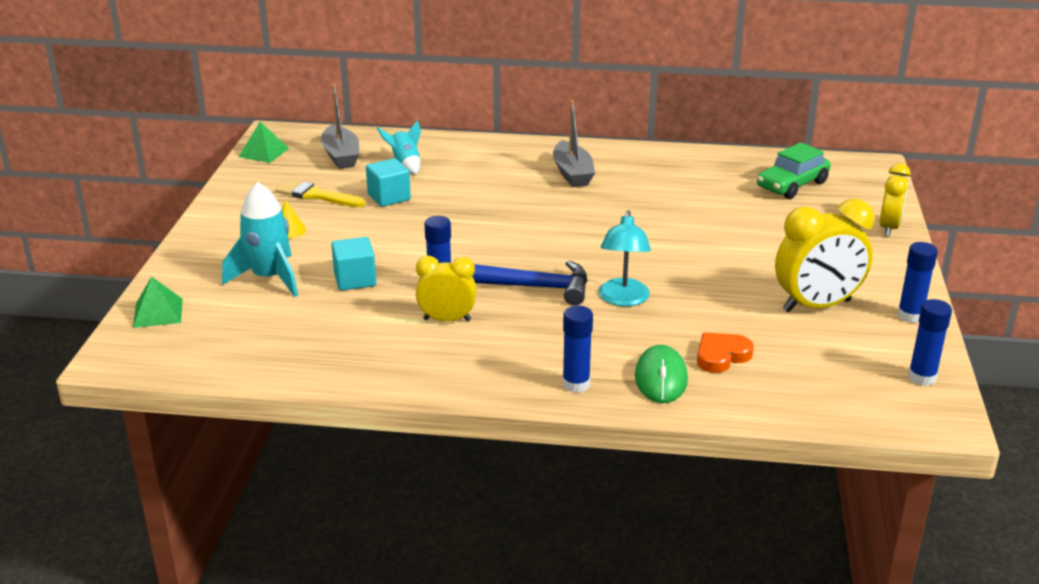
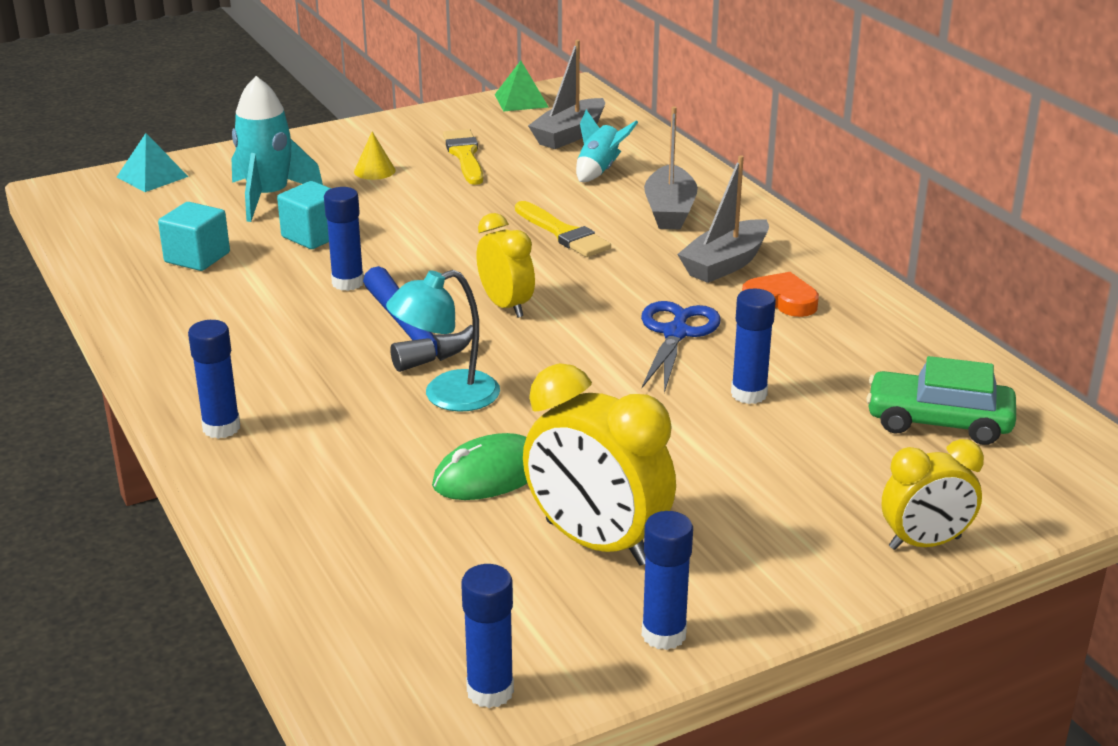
camera: 55 degrees right, 0 degrees up
(158, 313) = (152, 177): green pyramid -> turquoise pyramid
(389, 197) = (512, 189): turquoise cube -> turquoise cube (197, 257)
(447, 320) = (284, 310): yellow clock -> yellow clock (506, 306)
(472, 202) = (563, 233): none -> yellow brush
(488, 165) = (669, 211): none -> grey boat
(632, 213) = (676, 333): none -> blue scissors
(661, 378) = (286, 478): green mouse -> green mouse (489, 474)
(717, 218) = (749, 394): none -> blue glue stick
(721, 356) = (381, 505): orange heart -> orange heart (780, 301)

